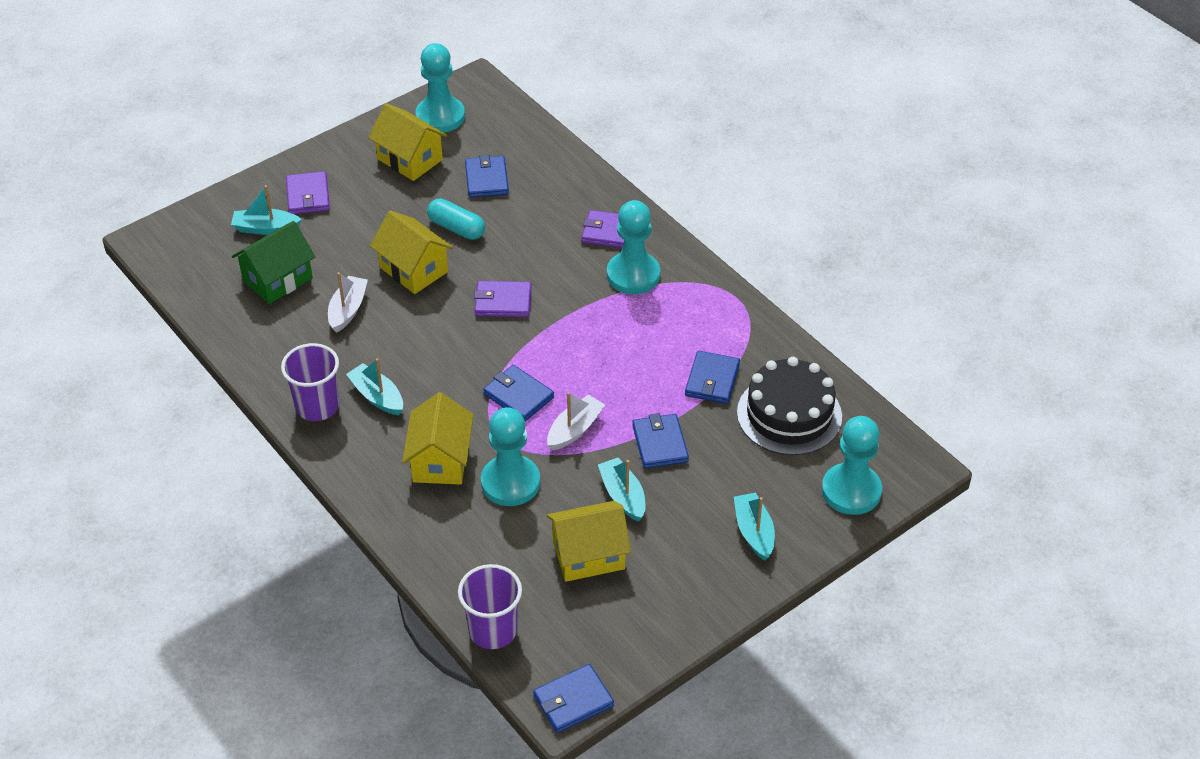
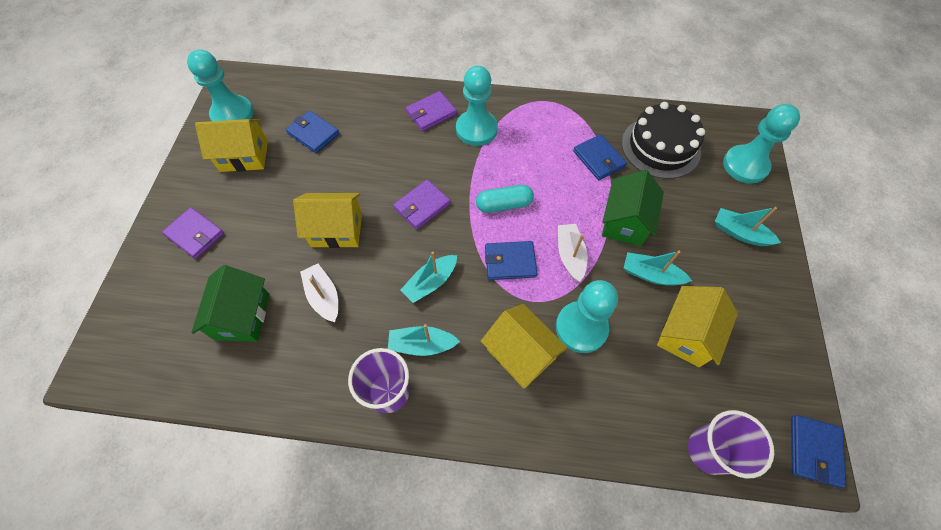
camera: 45 degrees left, 15 degrees up
(265, 228) = (188, 284): turquoise boat -> turquoise boat (430, 282)
(456, 228) = (332, 179): turquoise capsule -> turquoise capsule (504, 205)
(660, 444) = (625, 222): blue wallet -> green house

